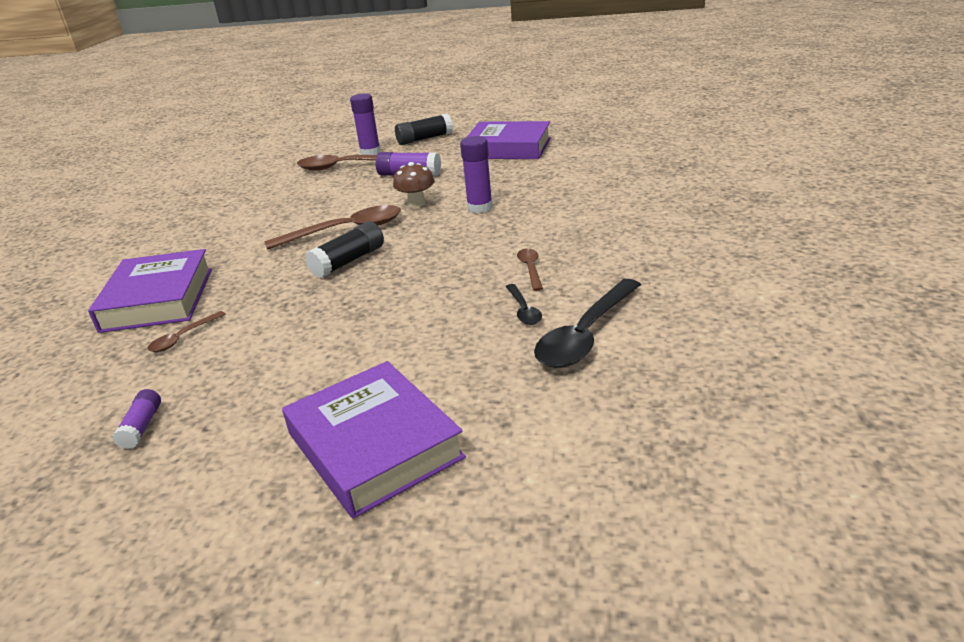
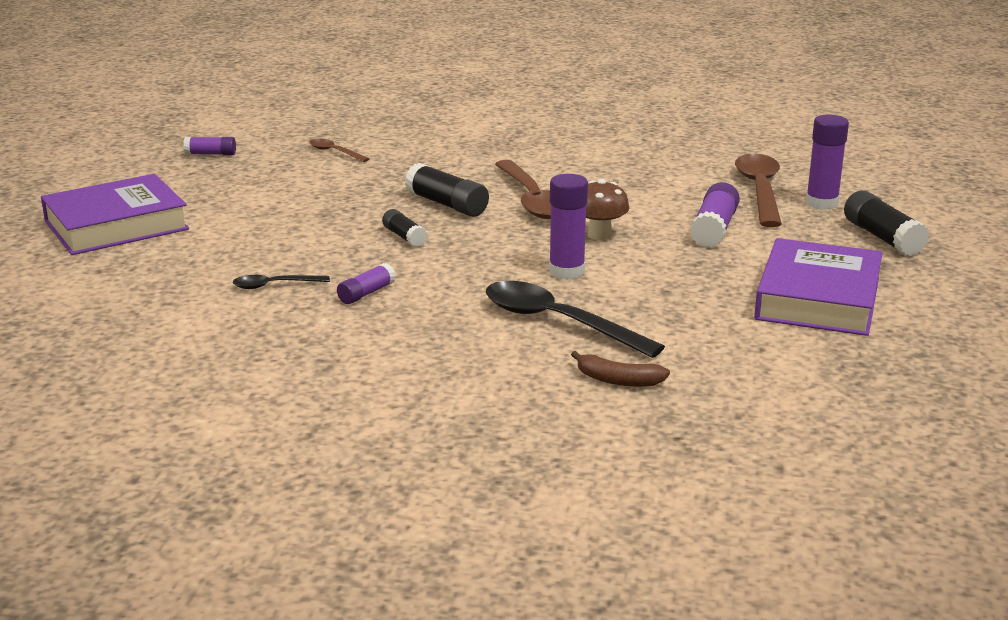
camera: 90 degrees right, 5 degrees down
(158, 299) = (415, 136): purple book -> none
(417, 269) = (404, 237): none -> black glue stick
(530, 269) = (366, 293): brown spoon -> purple glue stick
(585, 335) = (202, 311): black spoon -> black spoon (557, 322)
(627, 183) = (618, 380): none -> brown banana

